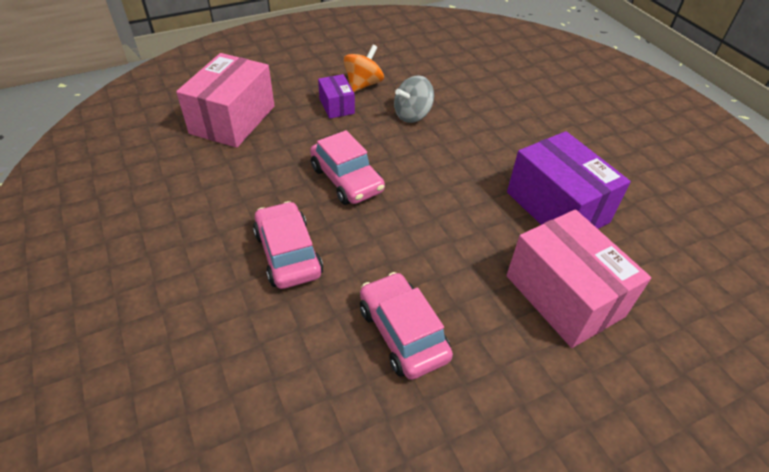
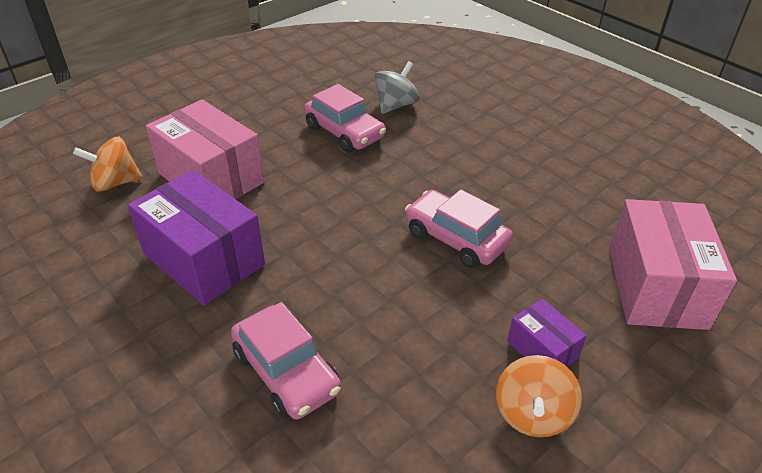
camera: 165 degrees right, 5 degrees down
(288, 254) = (465, 162): pink car -> pink car (286, 372)
(412, 115) = (420, 362): grey spinning top -> grey spinning top (396, 105)
(671, 314) = (115, 183): none -> orange spinning top

